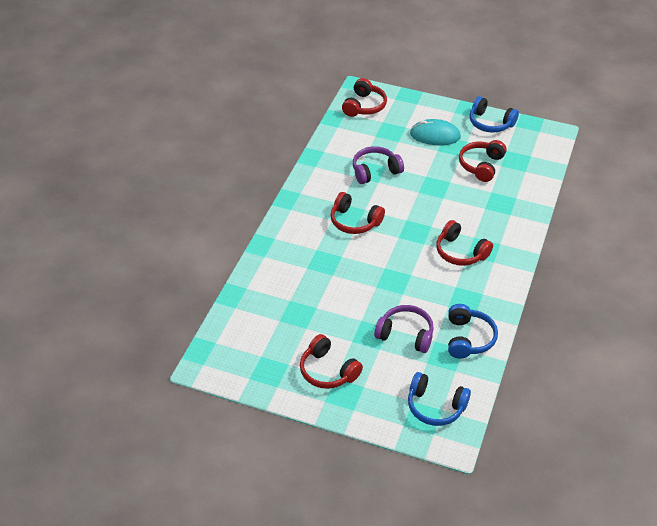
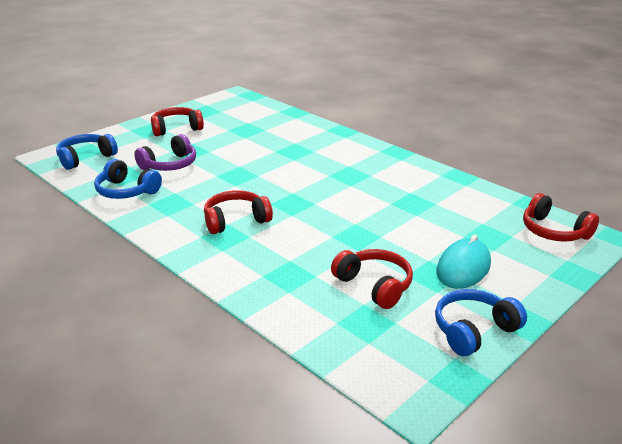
camera: 115 degrees right, 15 degrees down
(354, 221) = (336, 176): red headphones -> none
(375, 171) = (411, 206): purple headphones -> none

